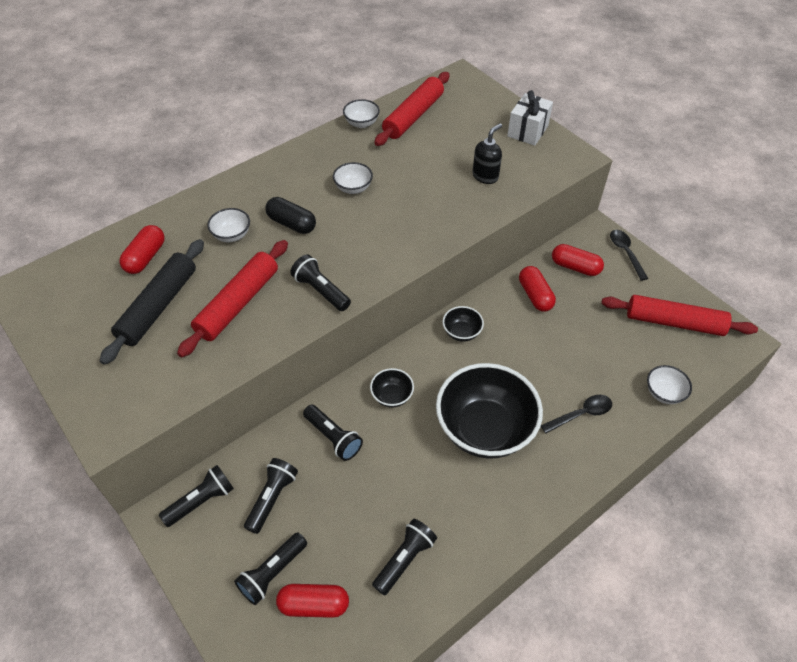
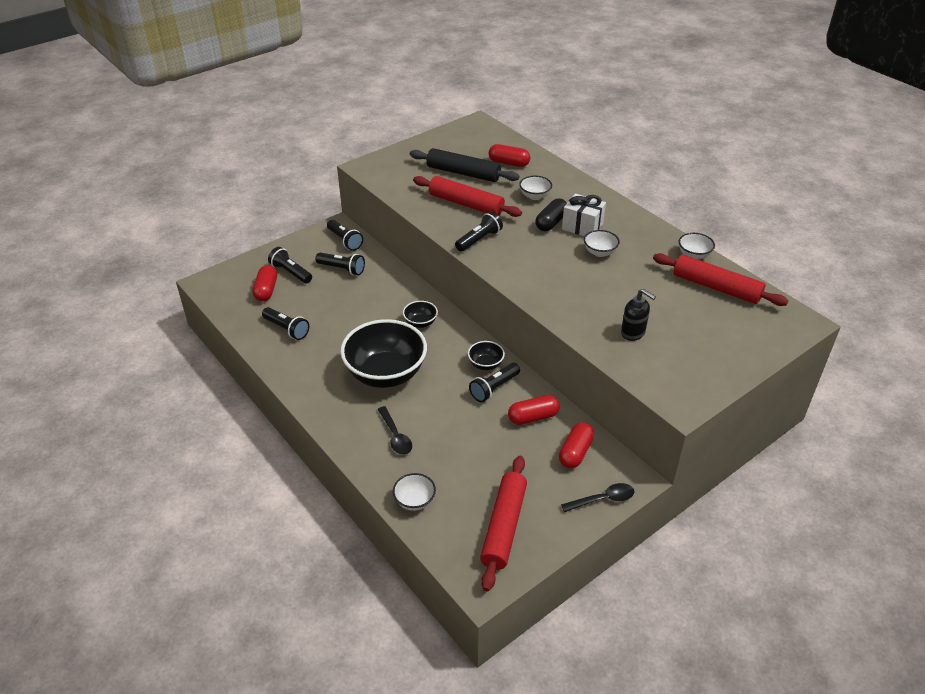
camera: 90 degrees right, 10 degrees down
(333, 437) = (386, 294): black flashlight -> black flashlight (494, 388)
(527, 131) = (716, 368): white gift -> white gift (582, 227)

